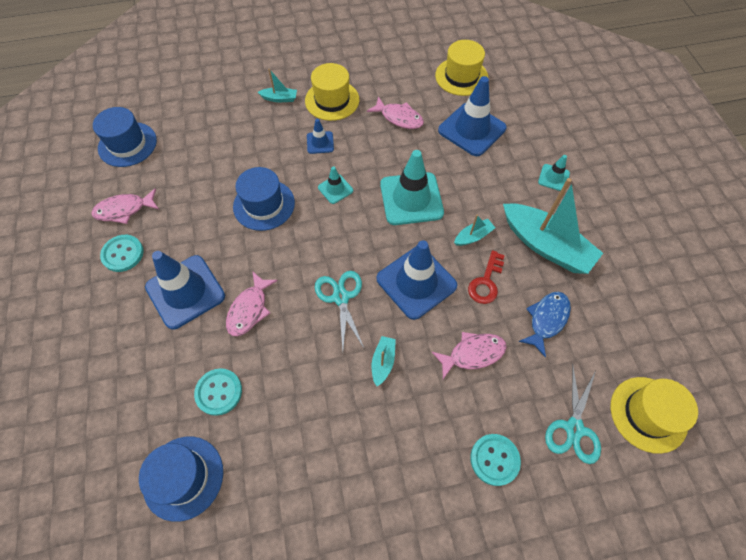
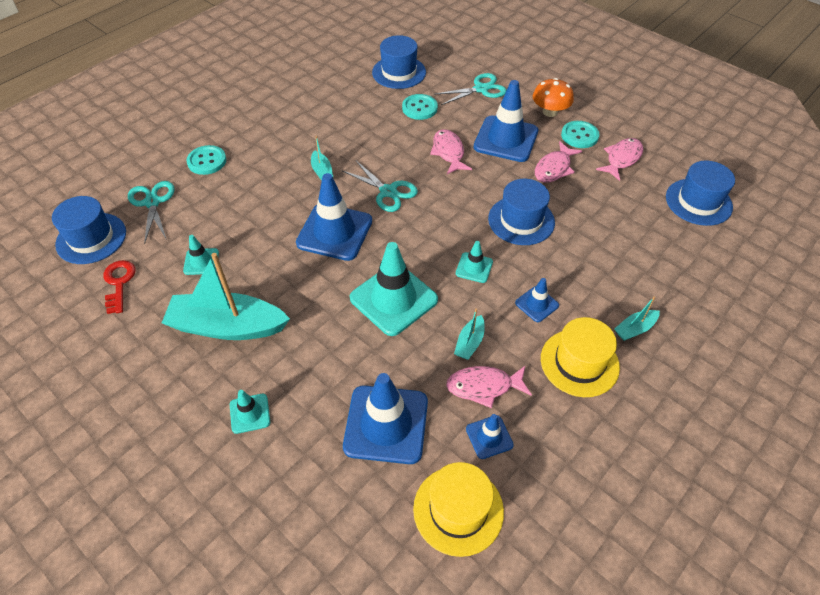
camera: 145 degrees right, 10 degrees down
(110, 299) = (550, 112): none -> orange mushroom
(131, 378) = (481, 89): none -> turquoise scissors
(418, 95) = (489, 437): none -> blue traffic cone
(472, 354) = (255, 208): pink fish -> pink fish (554, 168)
(473, 236) = (307, 296): turquoise boat -> turquoise boat (469, 342)
(486, 282) = (272, 263): red key -> red key (119, 283)
(546, 320) = (201, 261): blue fish -> turquoise traffic cone
(648, 414) = (91, 238): yellow hat -> blue hat

